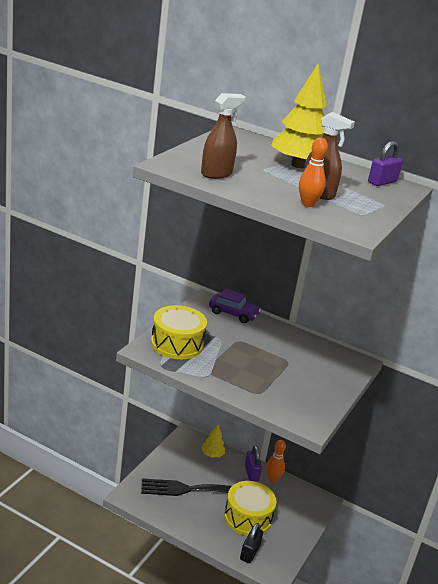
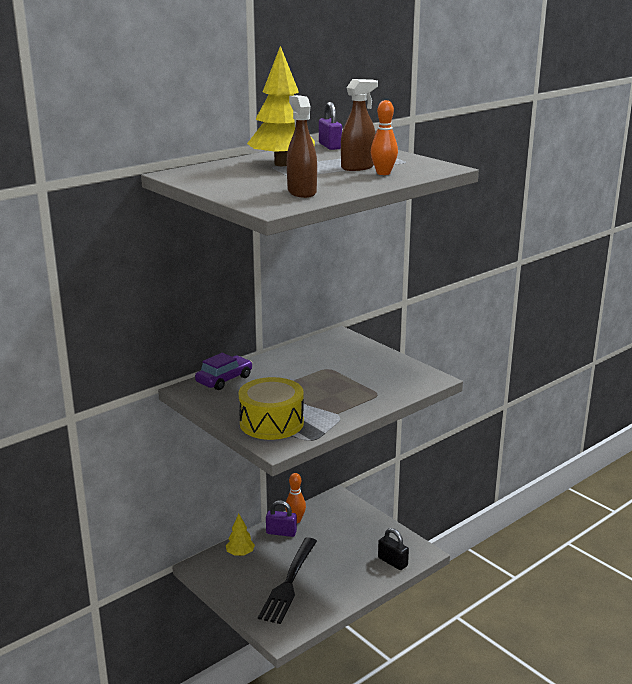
camera: 65 degrees left, 5 degrees down
(248, 517) = (344, 551): yellow drum -> none

